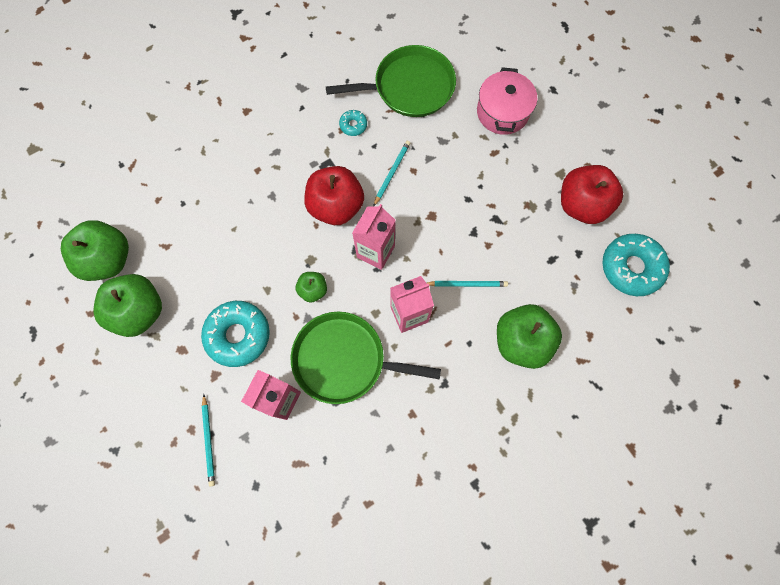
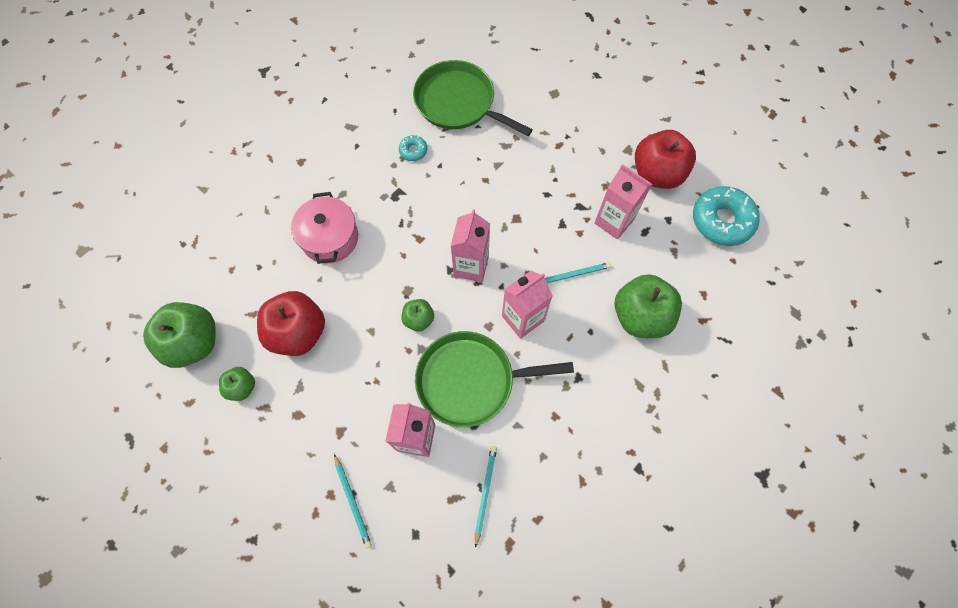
camera: 15 degrees left, 5 degrees down
(140, 311) = (242, 387): green apple -> green apple, size x0.51
(238, 335) = (354, 384): turquoise donut -> none
(336, 206) = (418, 232): red apple -> red apple (298, 332)
(392, 173) = (465, 187): turquoise pencil -> turquoise pencil (485, 493)
(409, 87) = (458, 103): green pan -> green pan turned 120 degrees counterclockwise
(502, 112) = (555, 106): pink pot -> pink pot (330, 238)
(524, 242) = (613, 221): none -> pink carton

